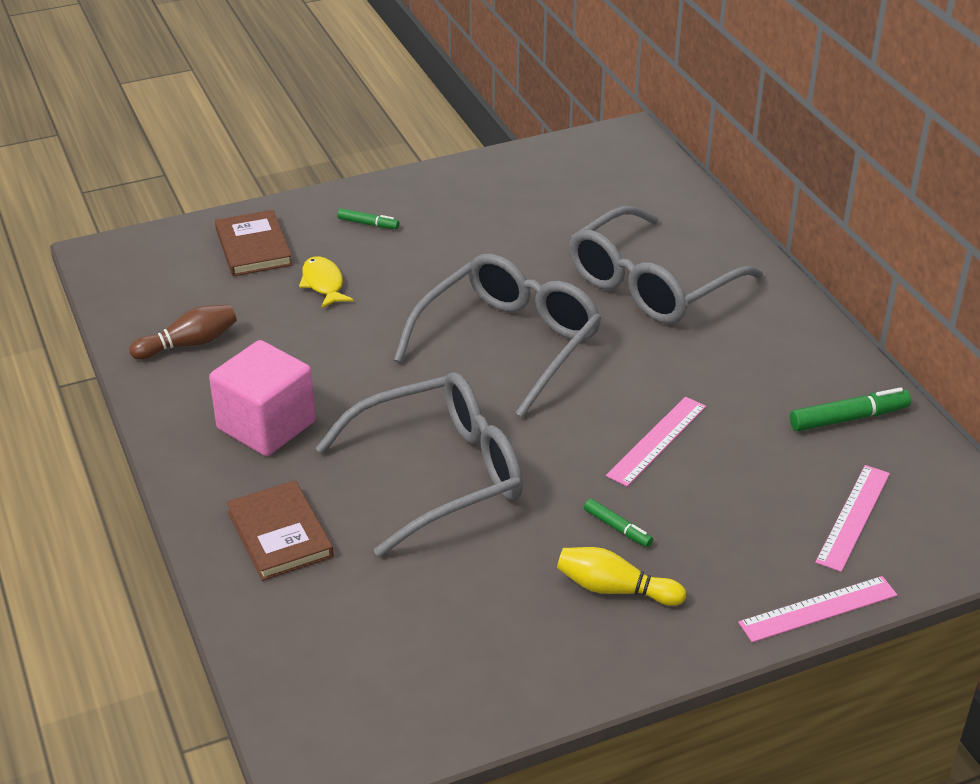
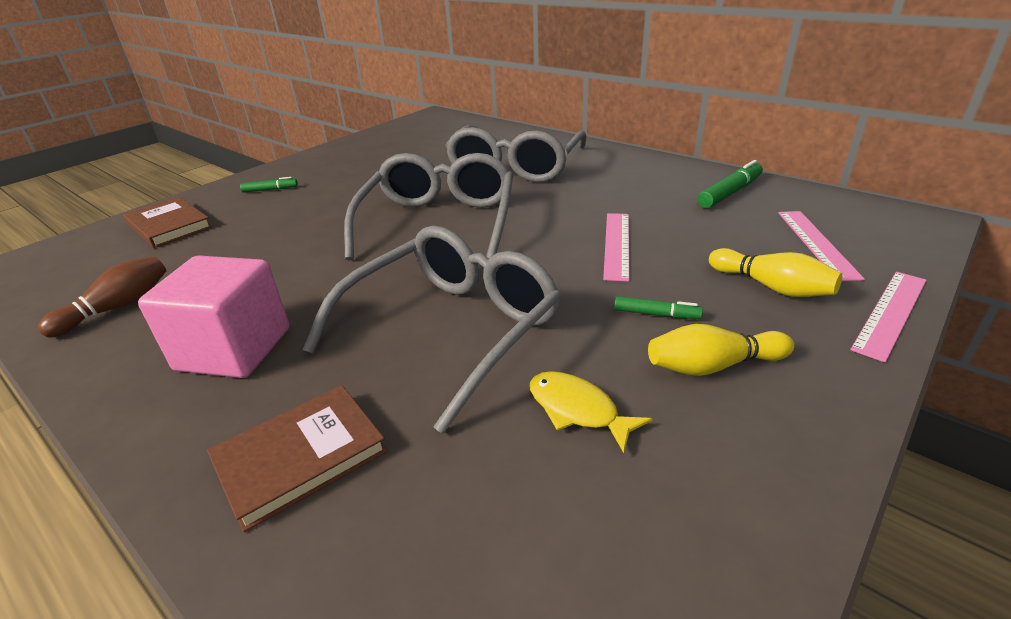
camera: 25 degrees left, 5 degrees down
(280, 534) = (300, 457): brown book -> brown book turned 75 degrees counterclockwise
(323, 284) = (248, 231): yellow fish -> yellow fish (577, 410)
(748, 544) = (771, 287): none -> yellow bowling pin

